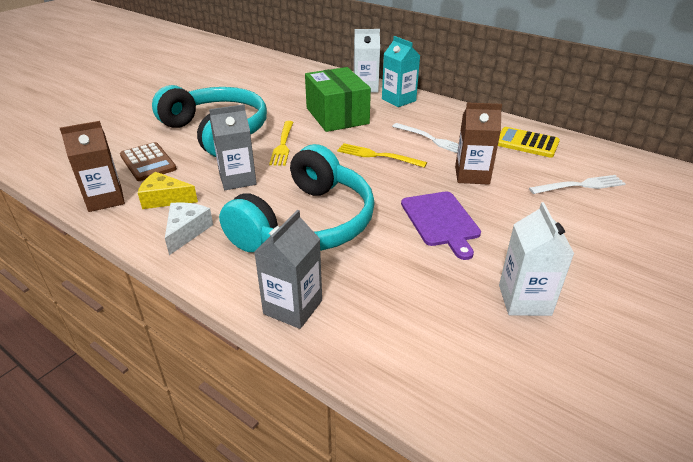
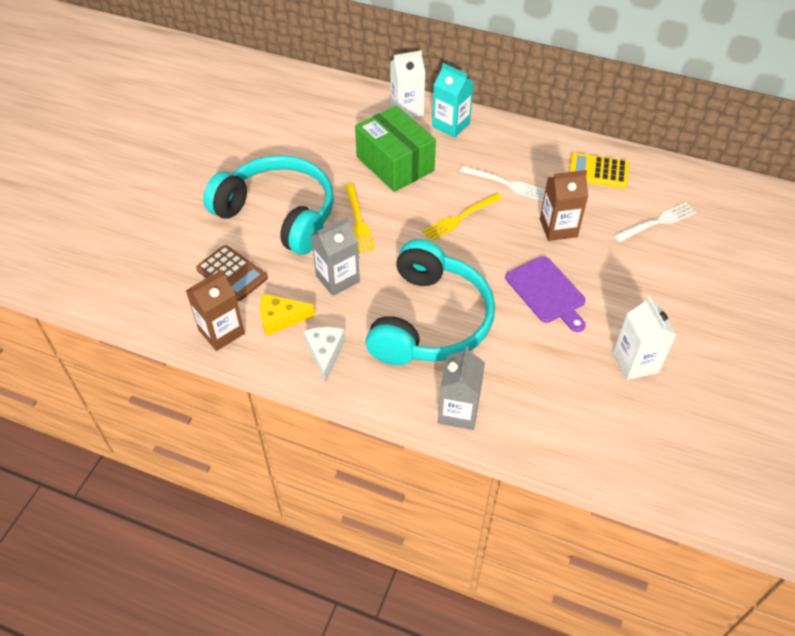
camera: 15 degrees left, 15 degrees up
(377, 156) = (460, 218): yellow fork -> yellow fork turned 45 degrees counterclockwise

